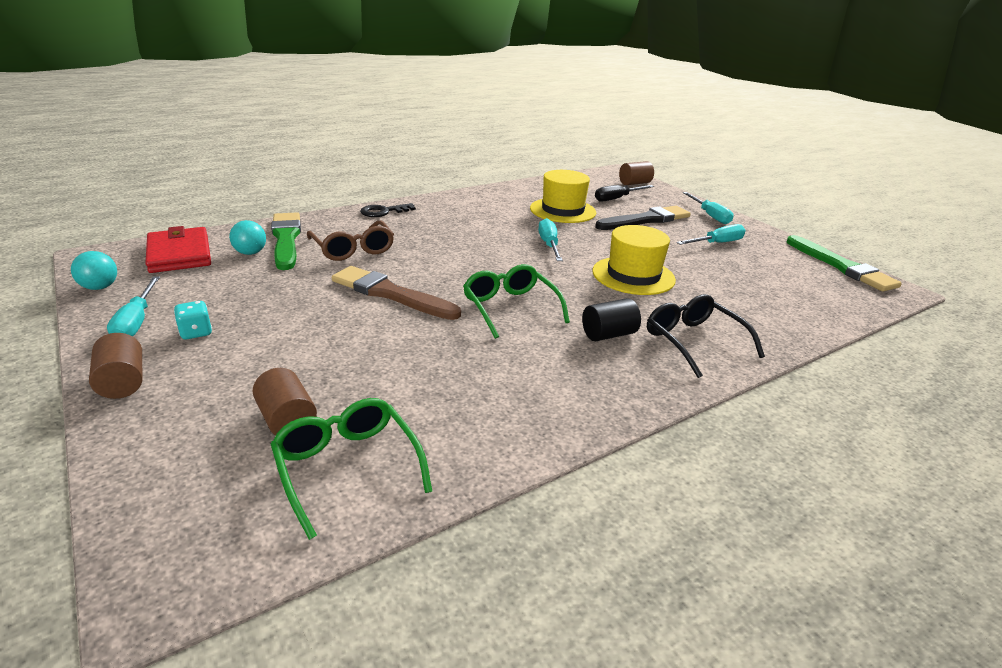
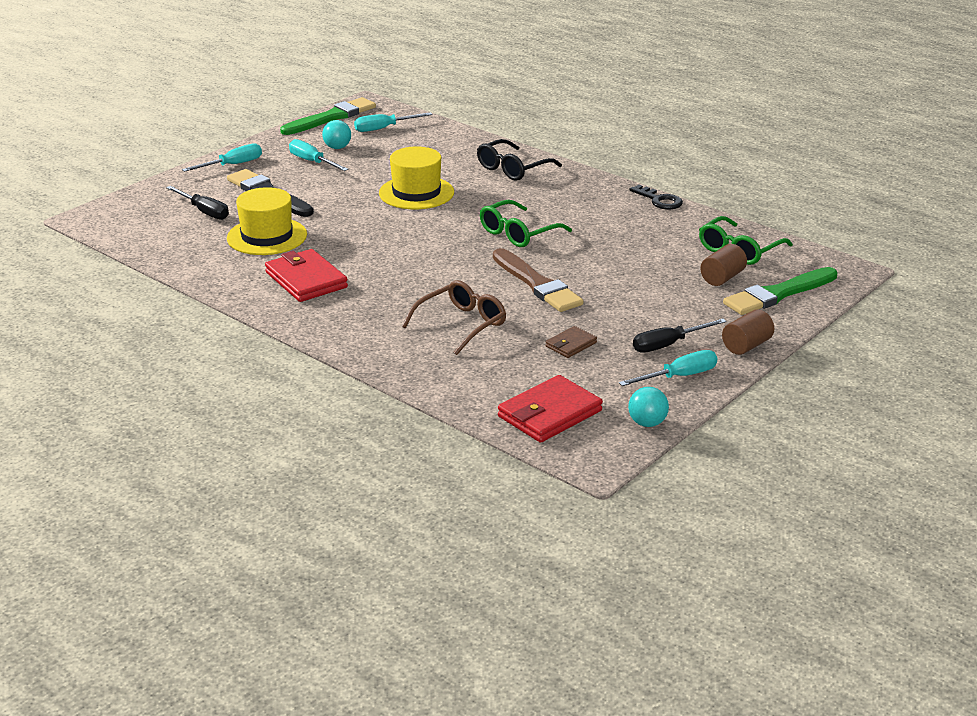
camera: 105 degrees left, 0 degrees up
(196, 332) = (668, 345): turquoise dice -> black screwdriver
(250, 253) = (514, 376): turquoise ball -> turquoise ball (337, 147)
(264, 284) = (571, 344): none -> brown wallet
(286, 239) = (466, 368): green brush -> green brush (778, 294)
(383, 212) = (343, 335): black key -> black key (659, 200)
(391, 294) = (537, 284): brown brush -> brown brush turned 45 degrees counterclockwise
(479, 212) = (306, 280): none -> red wallet
(549, 245) = (374, 233): turquoise screwdriver -> turquoise screwdriver (384, 128)
(608, 334) = (528, 196): black cylinder -> none
(634, 183) = (135, 205): brown cylinder -> none

